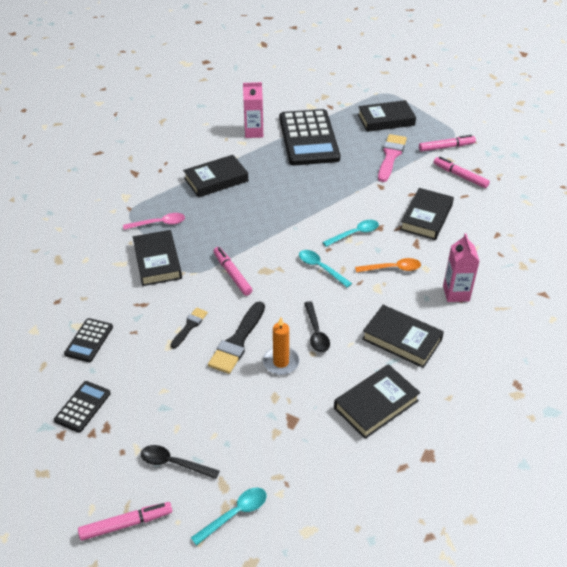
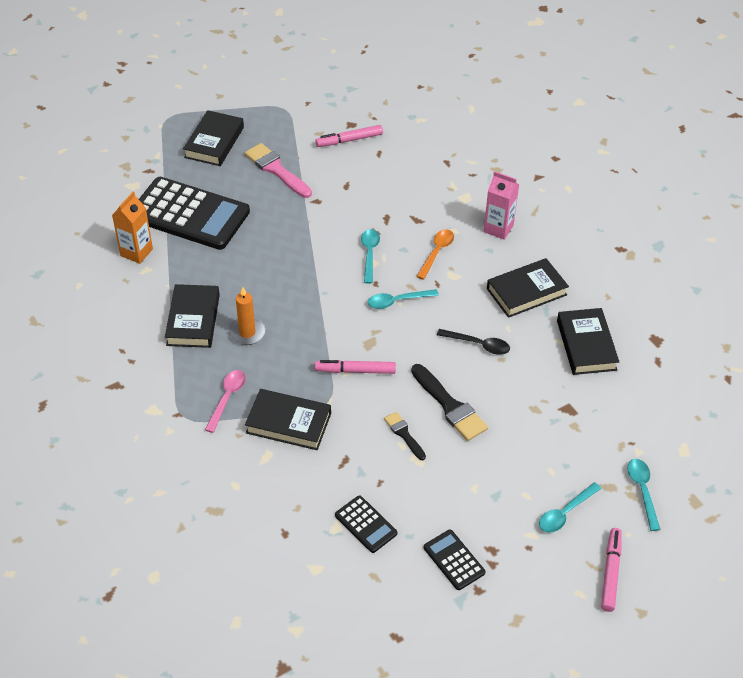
camera: 60 degrees left, 5 degrees up
(173, 463) = (565, 513): black spoon -> turquoise spoon
(254, 132) = (136, 252): pink carton -> orange carton
(281, 362) = (497, 386): orange candle -> orange candle (247, 332)
(426, 217) = (387, 194): black book -> none
(446, 147) = (298, 125): pink marker -> none

